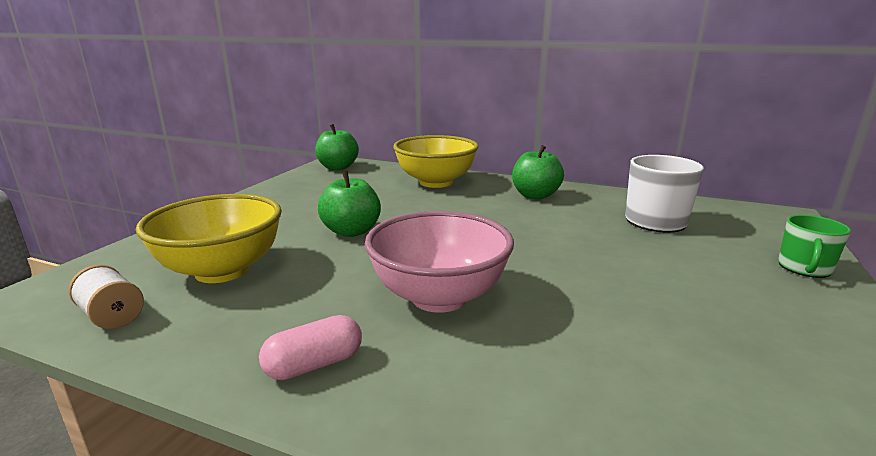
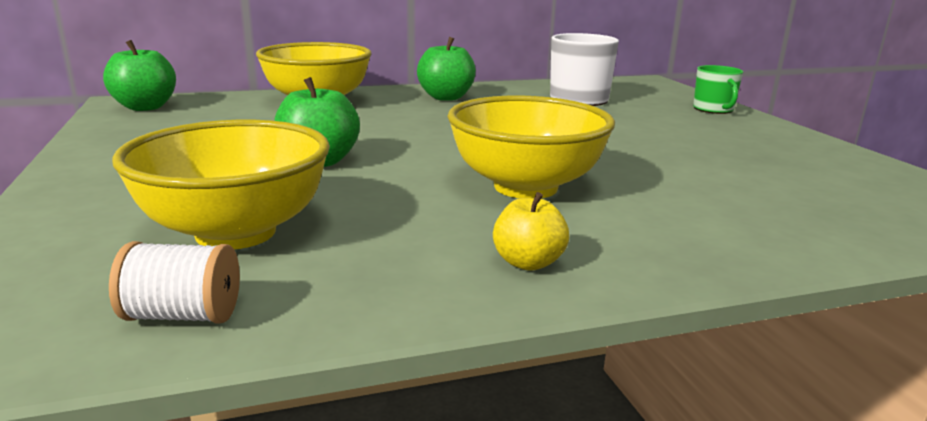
camera: 40 degrees left, 0 degrees up
(314, 365) = (528, 262): pink capsule -> yellow apple
(439, 297) = (525, 187): pink bowl -> yellow bowl

